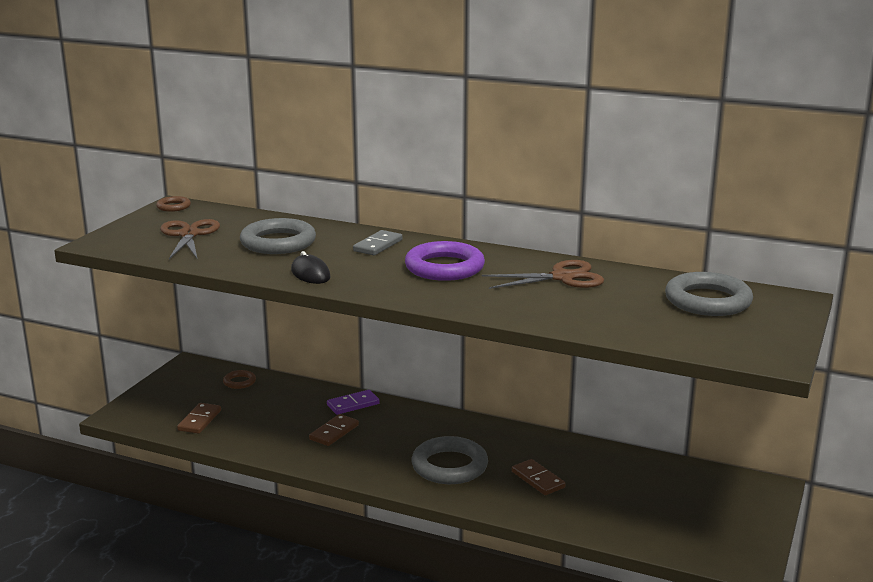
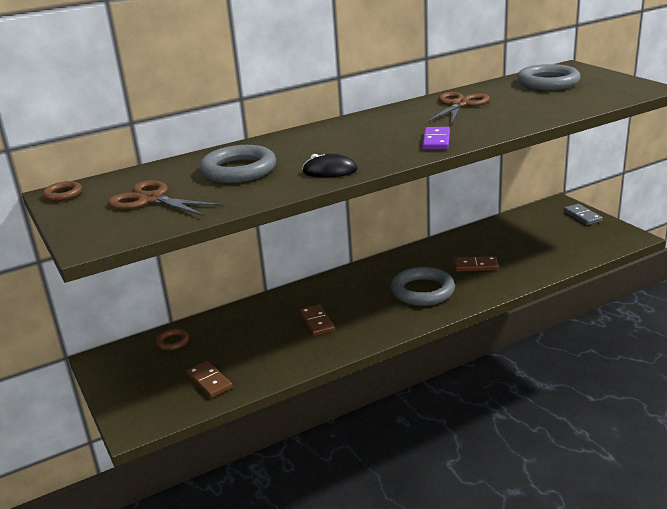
camera: 50 degrees left, 5 degrees up
(353, 404) = (286, 301): purple domino -> purple domino (436, 141)
(378, 245) = (309, 140): grey domino -> grey domino (582, 216)
(444, 267) = (389, 130): purple ring -> none

